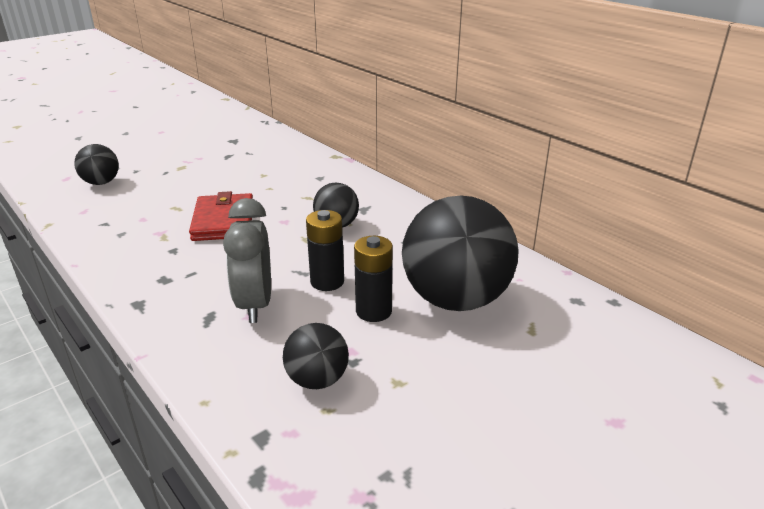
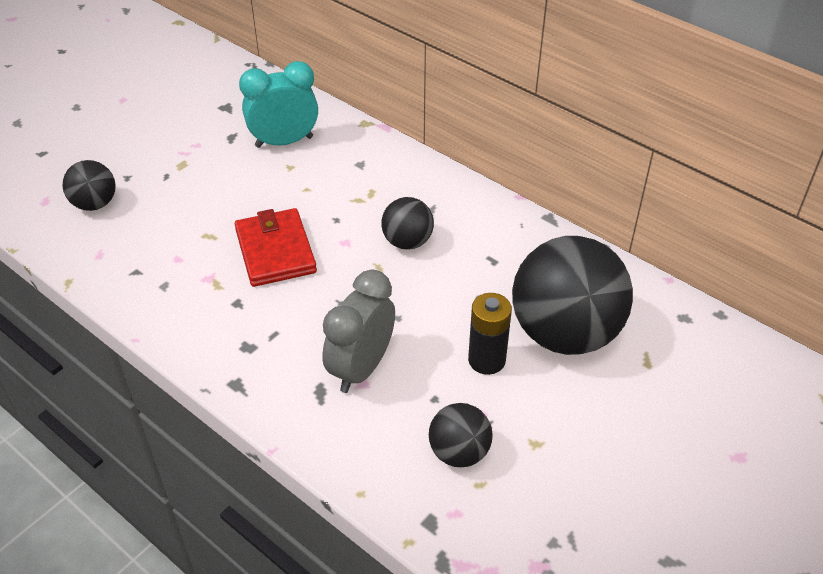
camera: 10 degrees left, 15 degrees up
(255, 304) = (361, 368): grey clock -> grey clock turned 45 degrees clockwise
(266, 161) = (284, 142): none -> turquoise clock
(327, 281) = (425, 326): black battery -> none

